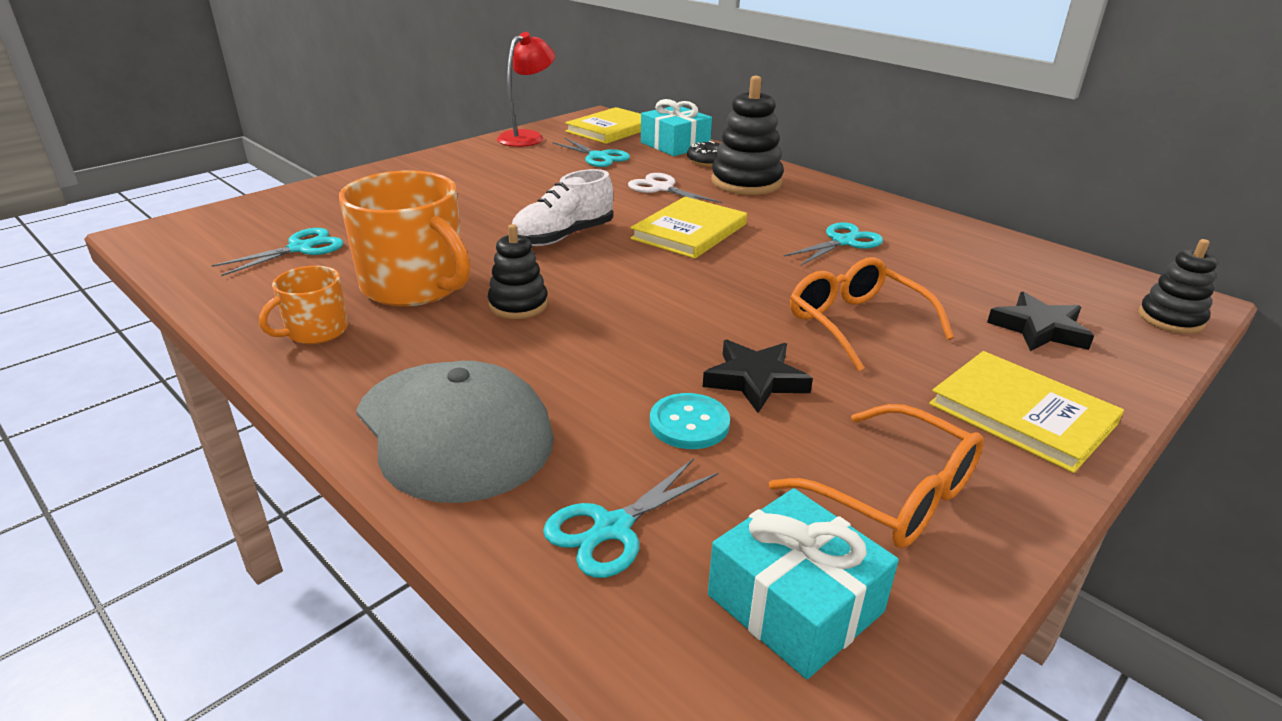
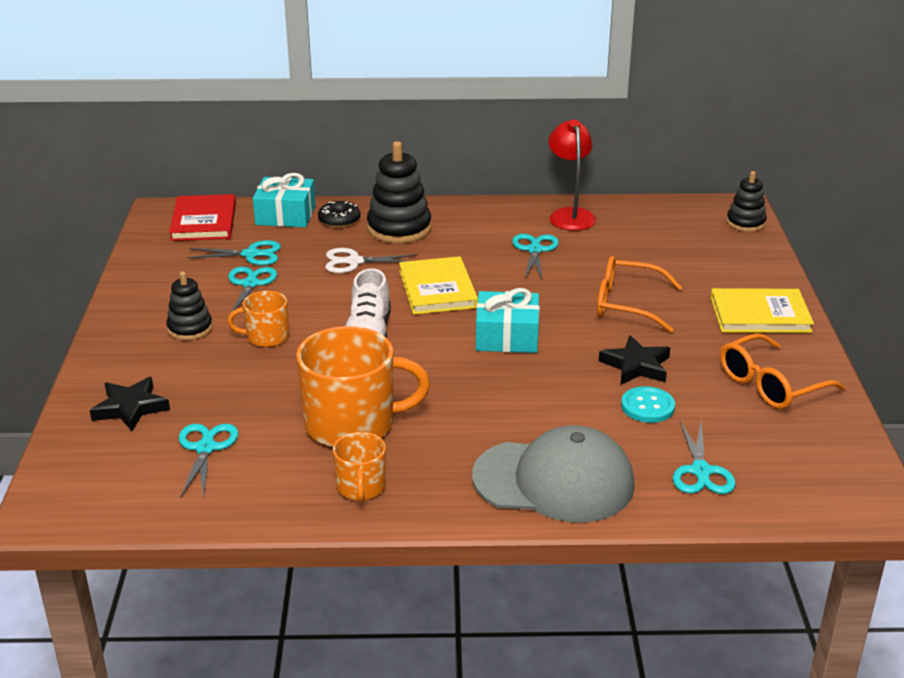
camera: 45 degrees left, 0 degrees up
(494, 205) = (266, 337): none -> orange mug
(518, 305) = (441, 397): black stacking toy -> black stacking toy (190, 328)
(527, 137) = (150, 261): red lamp -> red lamp (570, 215)
(558, 172) = (250, 284): none -> turquoise scissors
(611, 129) = (204, 221): yellow book -> red book
(795, 603) = (803, 450): turquoise gift -> turquoise gift (507, 336)
(893, 495) = (770, 385): orange glasses -> orange glasses turned 150 degrees clockwise
(1039, 329) = (705, 260): black star -> black star (130, 408)

